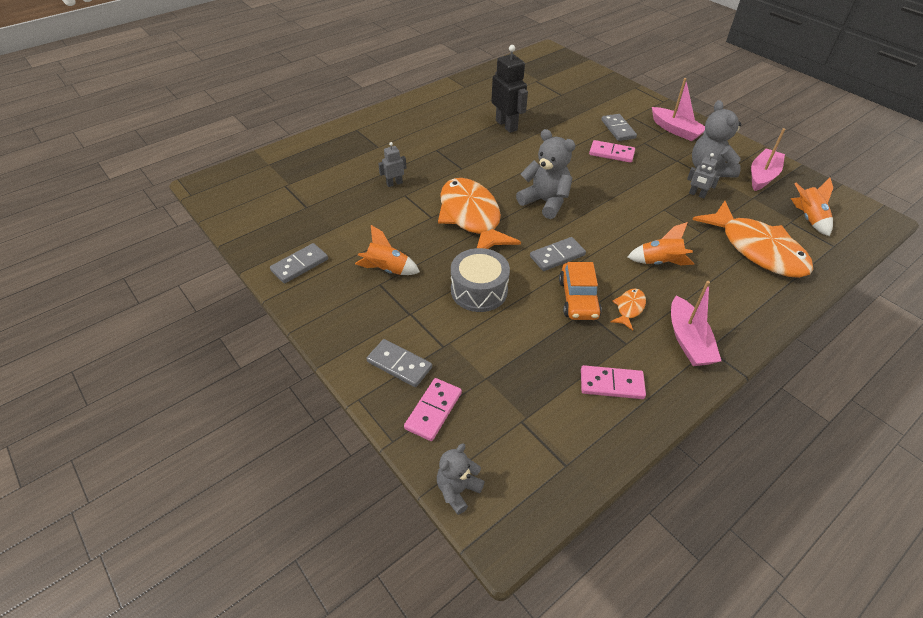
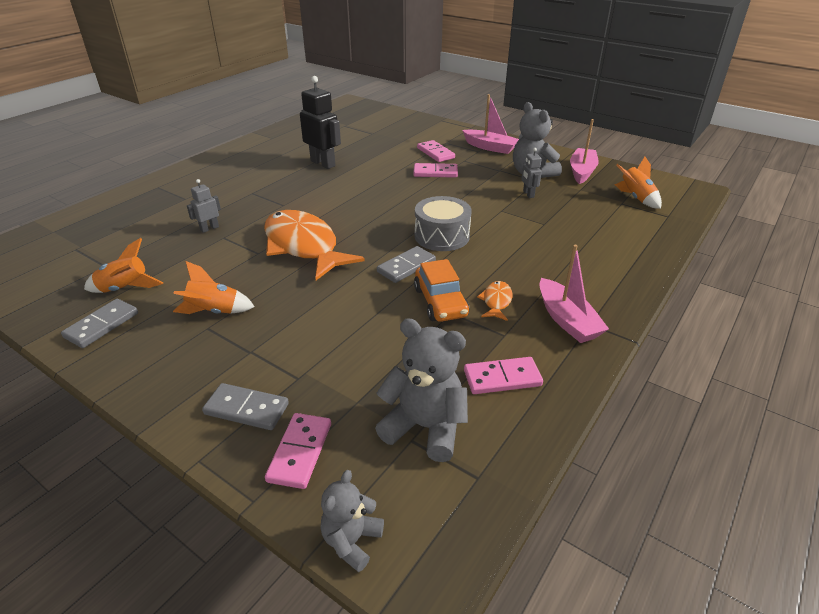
camera: 15 degrees left, 10 degrees down
(479, 290) = (328, 313): grey drum -> grey drum (442, 236)
(545, 202) = (380, 221): grey teddy bear -> grey teddy bear (425, 427)
(618, 129) = (435, 153): grey domino -> pink domino
(659, 262) = (513, 255): orange rocket -> orange rocket (125, 289)
(697, 194) = (528, 194): grey robot -> grey robot turned 60 degrees clockwise
(757, 249) = (601, 229): orange fish -> none

